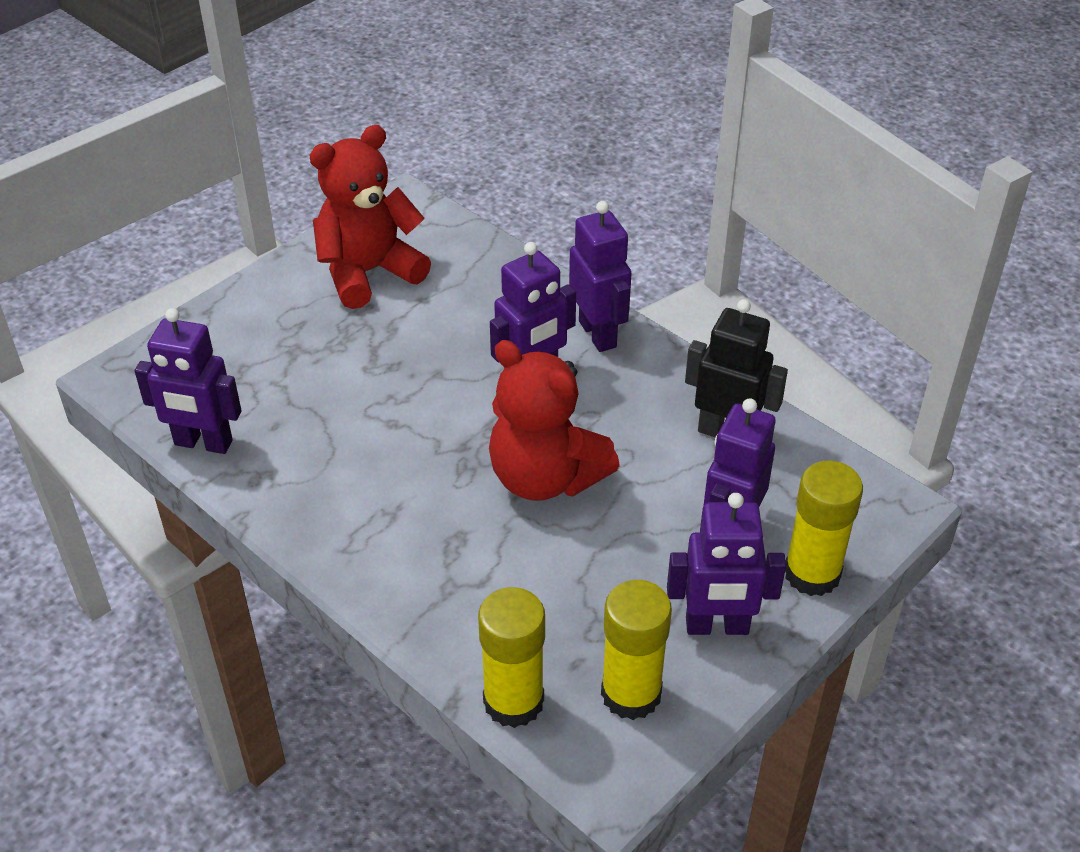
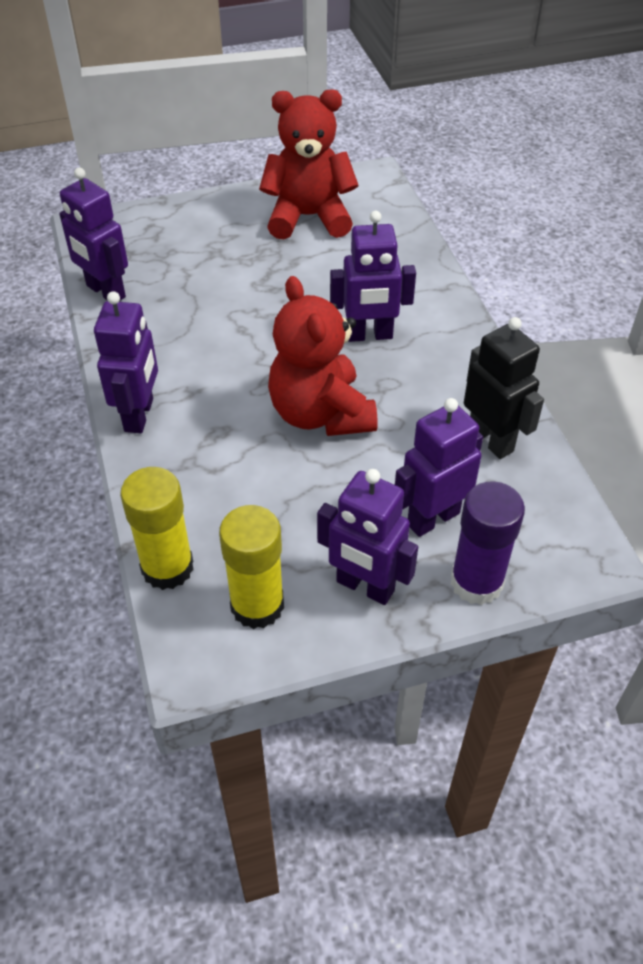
camera: 30 degrees right, 5 degrees up
(598, 334) = (445, 324): purple robot -> purple robot (140, 415)
(812, 573) = (476, 582): yellow glue stick -> purple glue stick

